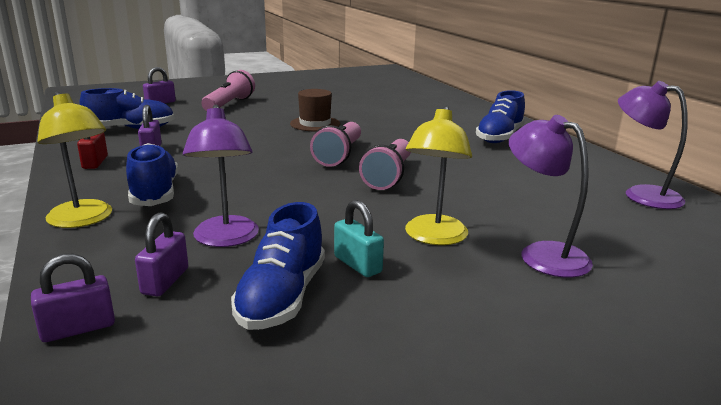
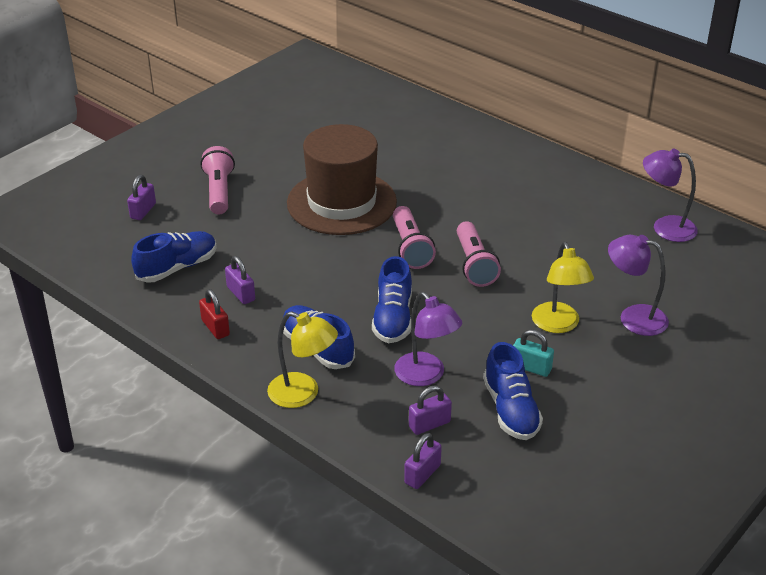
camera: 25 degrees left, 15 degrees up
(165, 281) = (429, 424): purple padlock -> purple padlock turned 75 degrees clockwise
(315, 124) = (341, 202): brown hat -> brown hat, size x2.09
(499, 137) = (519, 174): blue shoe -> blue shoe (393, 318)

